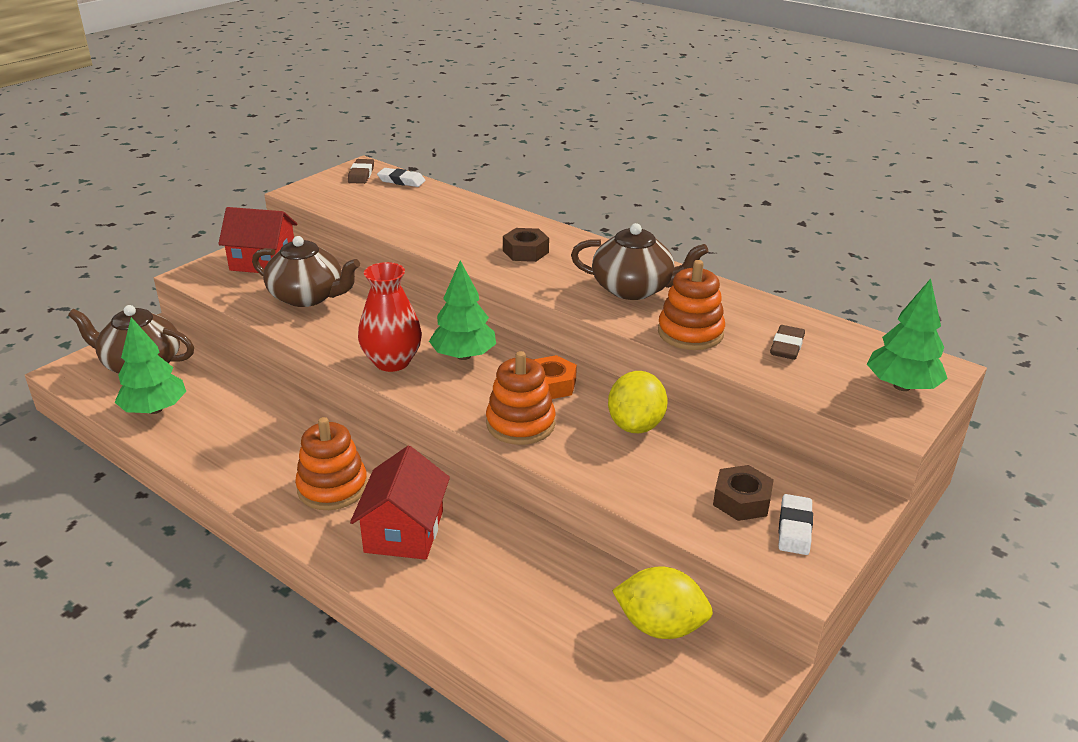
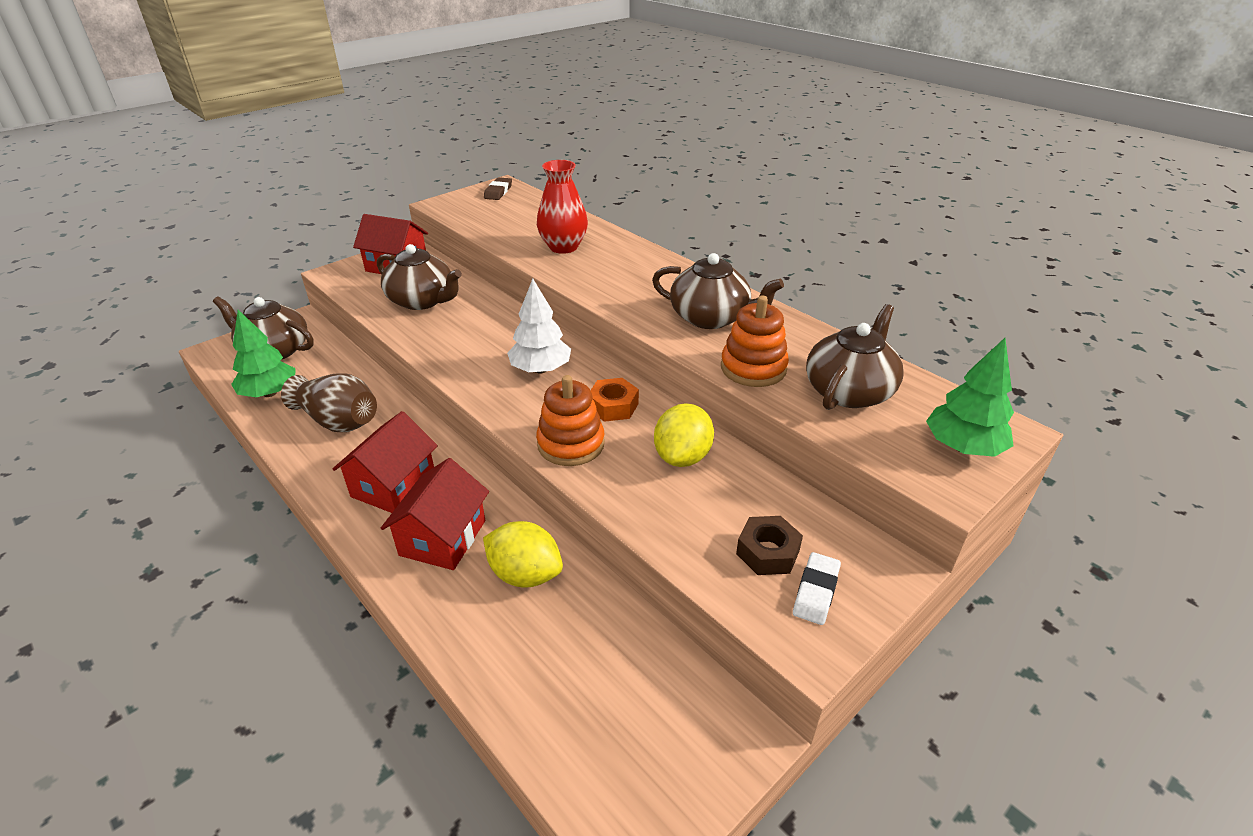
camera: 10 degrees right, 5 degrees up
(246, 431) = (338, 421): none -> brown vase
(332, 487) = (393, 485): orange stacking toy -> red house
(392, 362) = (473, 369): red vase -> red vase (563, 247)
(401, 181) = (531, 199): white eraser -> none
(464, 356) = (541, 369): green tree -> white tree
(525, 252) = (619, 273): brown nut -> none
(660, 626) = (659, 675): yellow lemon -> yellow lemon (525, 574)
(787, 346) = (849, 391): brown eraser -> brown teapot

